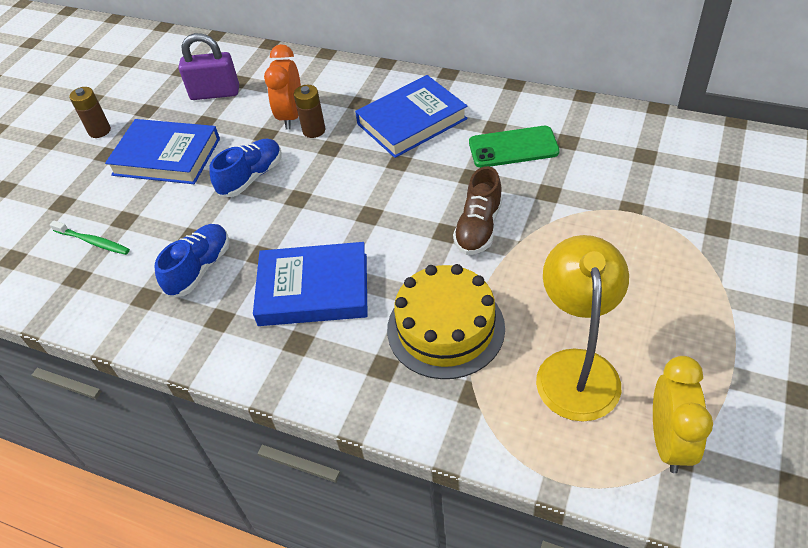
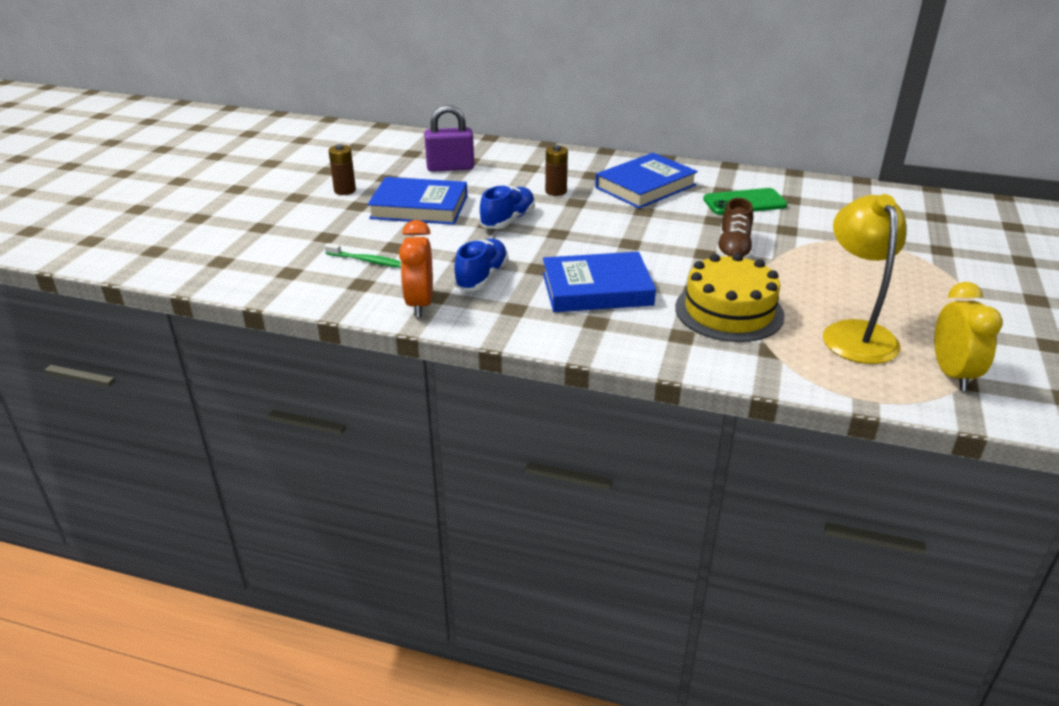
camera: 10 degrees left, 15 degrees down
(291, 116) = (530, 182): orange clock -> orange clock (420, 304)

